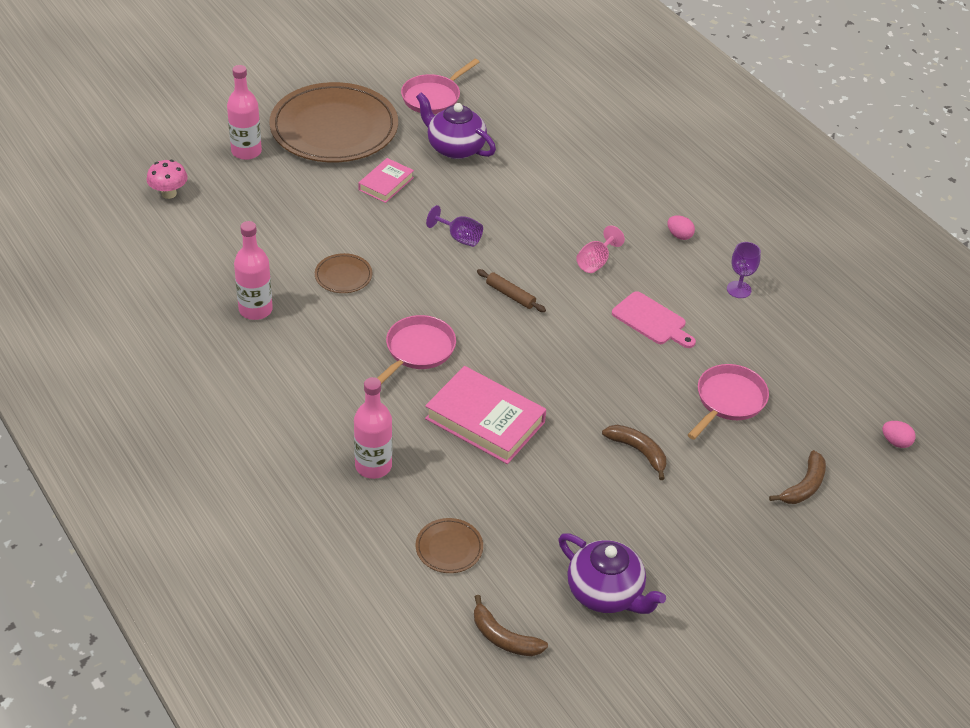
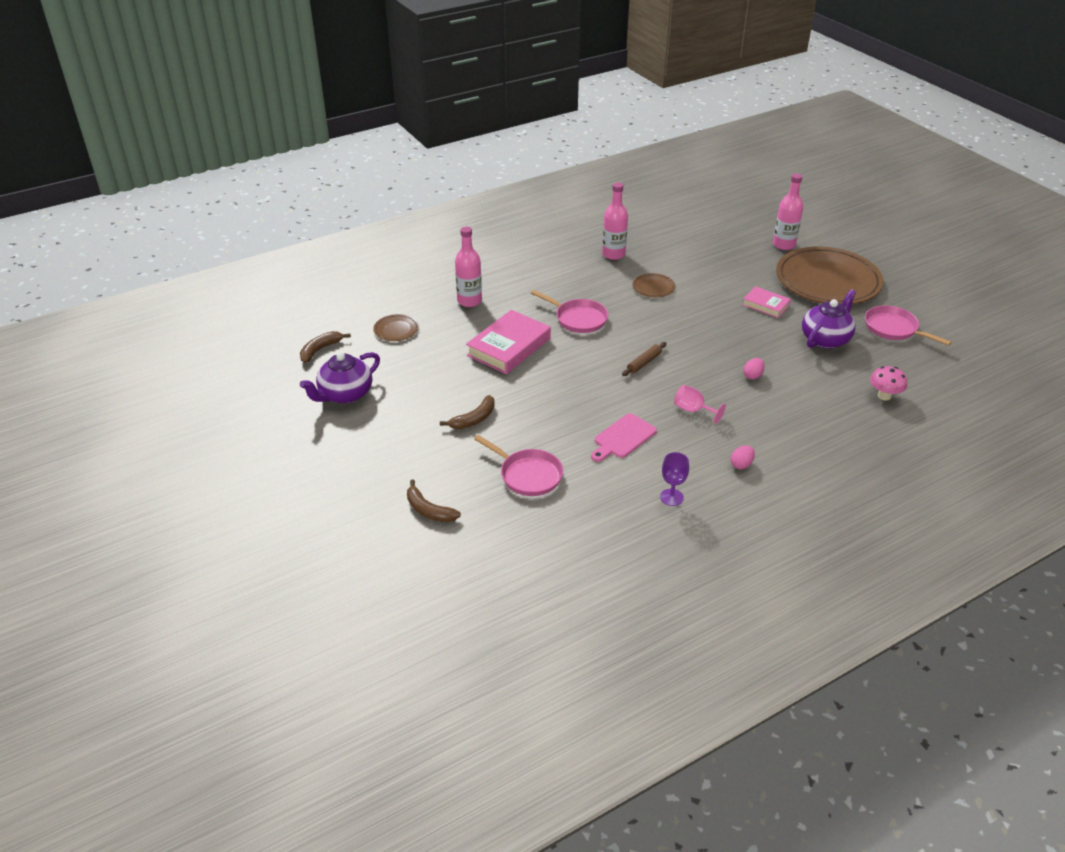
camera: 95 degrees right, 5 degrees down
(169, 193) = (726, 218): pink mushroom -> pink mushroom (884, 396)
(459, 238) = (708, 339): purple goblet -> none
(895, 442) = (474, 581): pink egg -> pink egg (752, 376)

